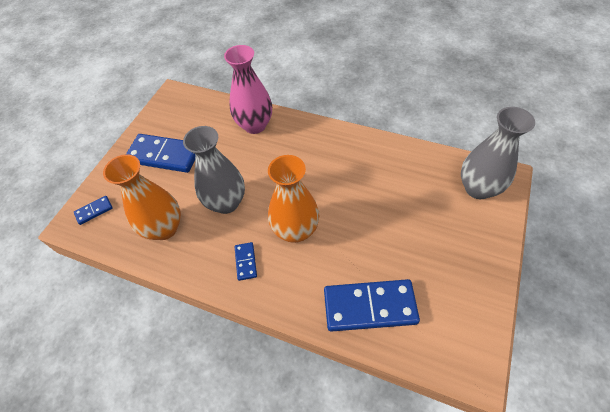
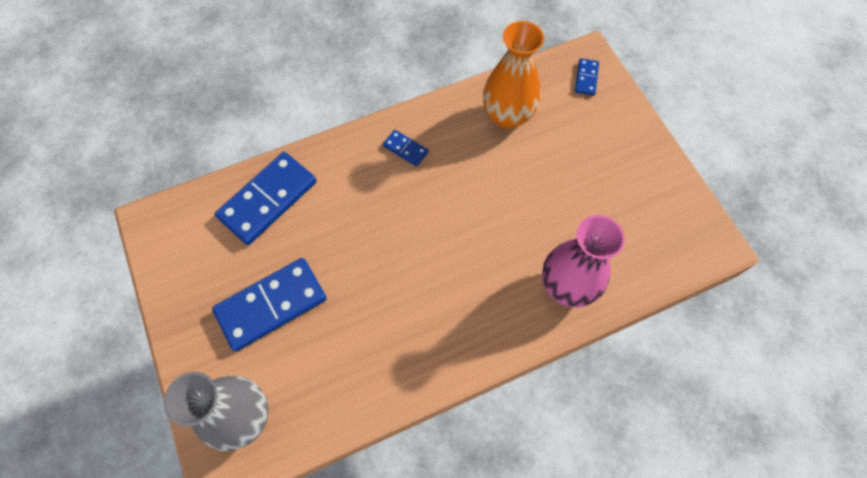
camera: 130 degrees right, 10 degrees up
(164, 155) = (607, 171): blue domino -> blue domino (271, 305)
(226, 202) = (484, 180): grey vase -> none
(295, 230) = (392, 209): orange vase -> none

